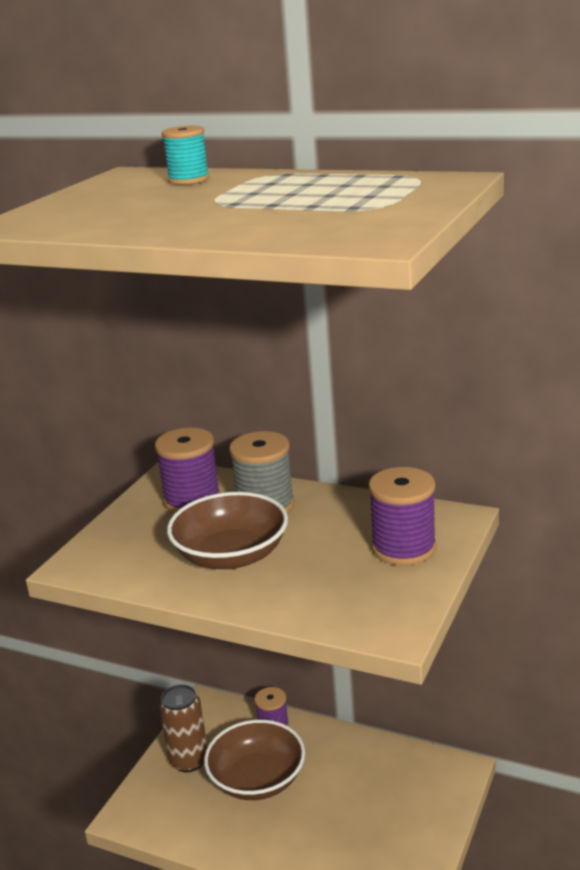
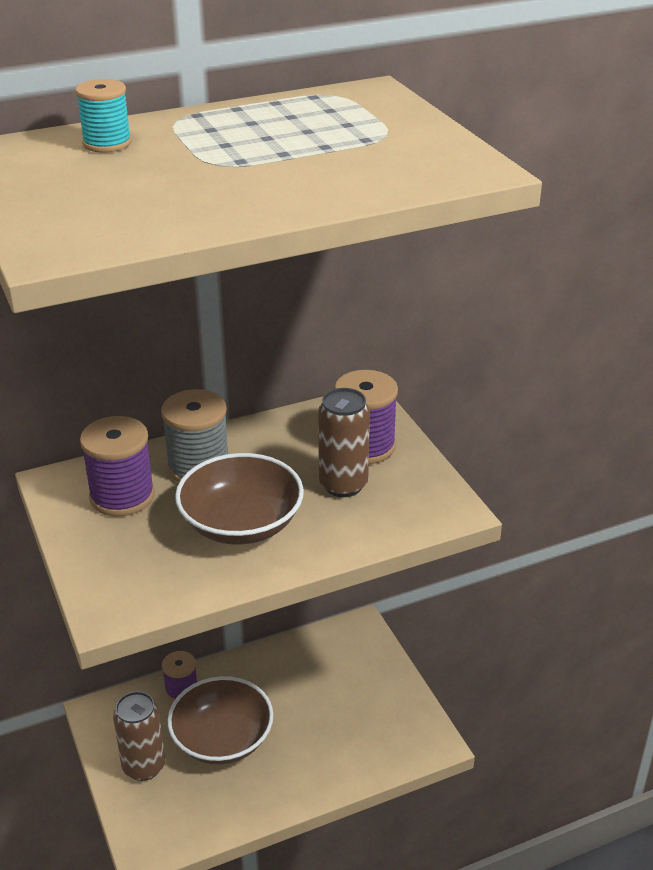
camera: 50 degrees left, 10 degrees up
(341, 567) = (343, 485): none -> brown can

